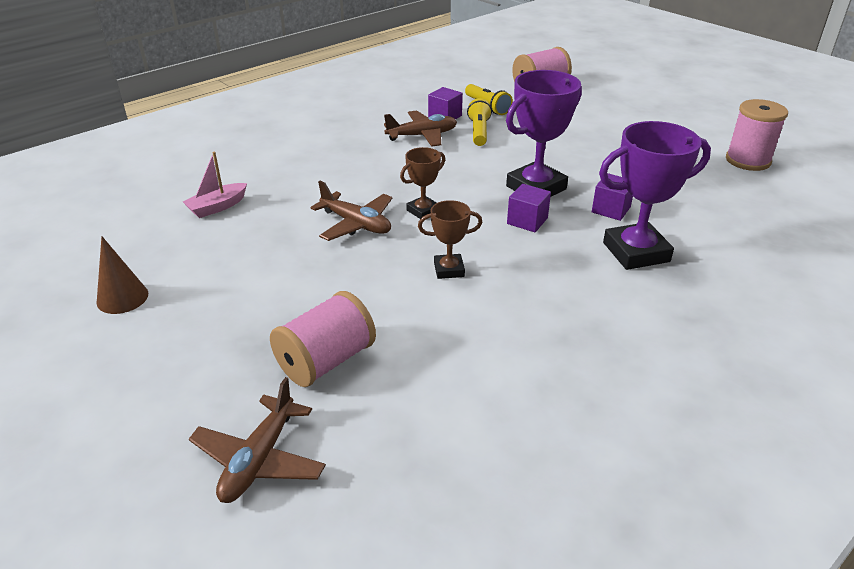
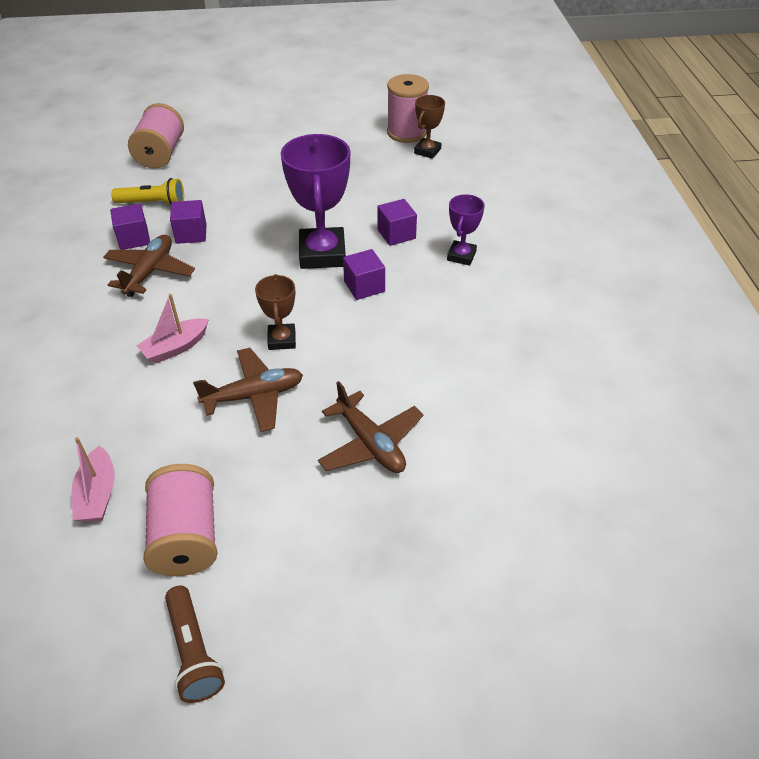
camera: 55 degrees left, 10 degrees up
(122, 298) = (193, 652): brown cone -> brown flashlight
(259, 459) = (532, 617): brown plane -> brown plane (370, 443)
(326, 361) = (441, 514): pink spool -> pink spool (186, 537)
(365, 176) = (175, 347): none -> pink boat
(449, 270) = (386, 370): brown trophy -> brown trophy (427, 151)
(479, 132) = (191, 234): yellow flashlight -> purple cube
(636, 252) = (461, 256): purple trophy -> purple trophy, size x0.54

